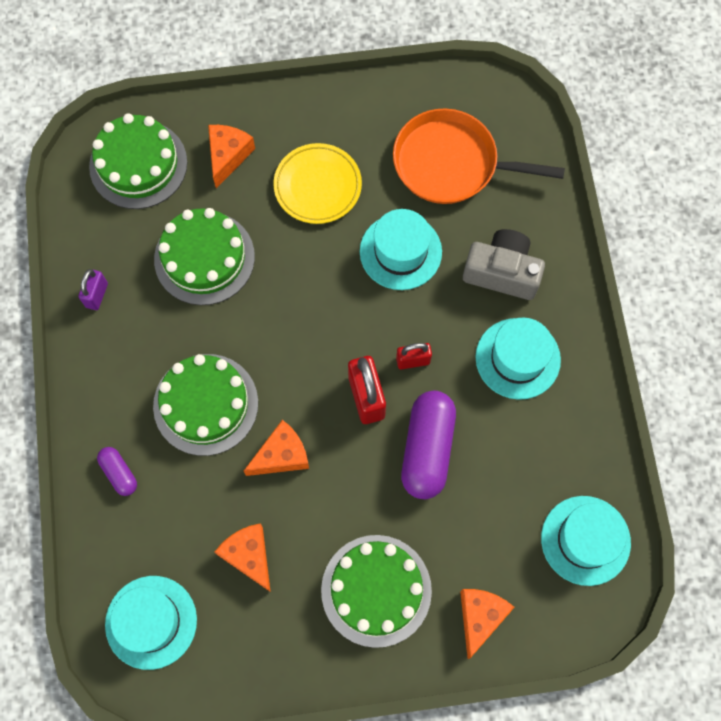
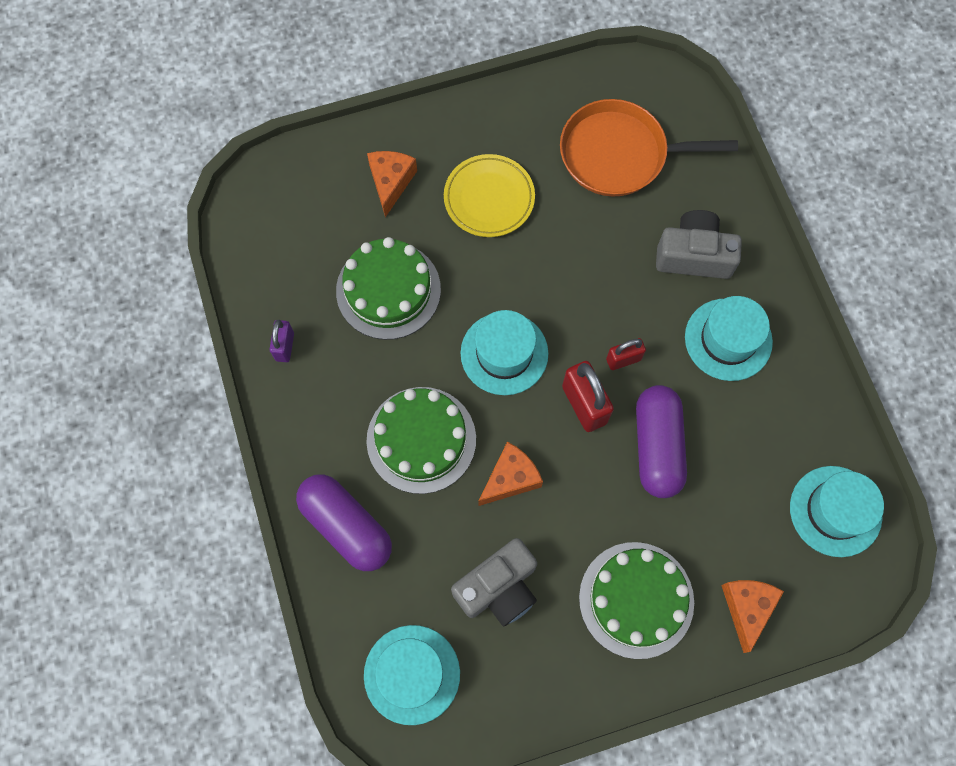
camera: 10 degrees left, 0 degrees up
(119, 473) = (346, 526): purple capsule -> purple capsule, size x2.00
(138, 164) = (300, 205): green cake -> none
(249, 556) = (498, 588): orange cheese -> grey camera
(400, 252) = (587, 251): turquoise hat -> turquoise hat (504, 353)

